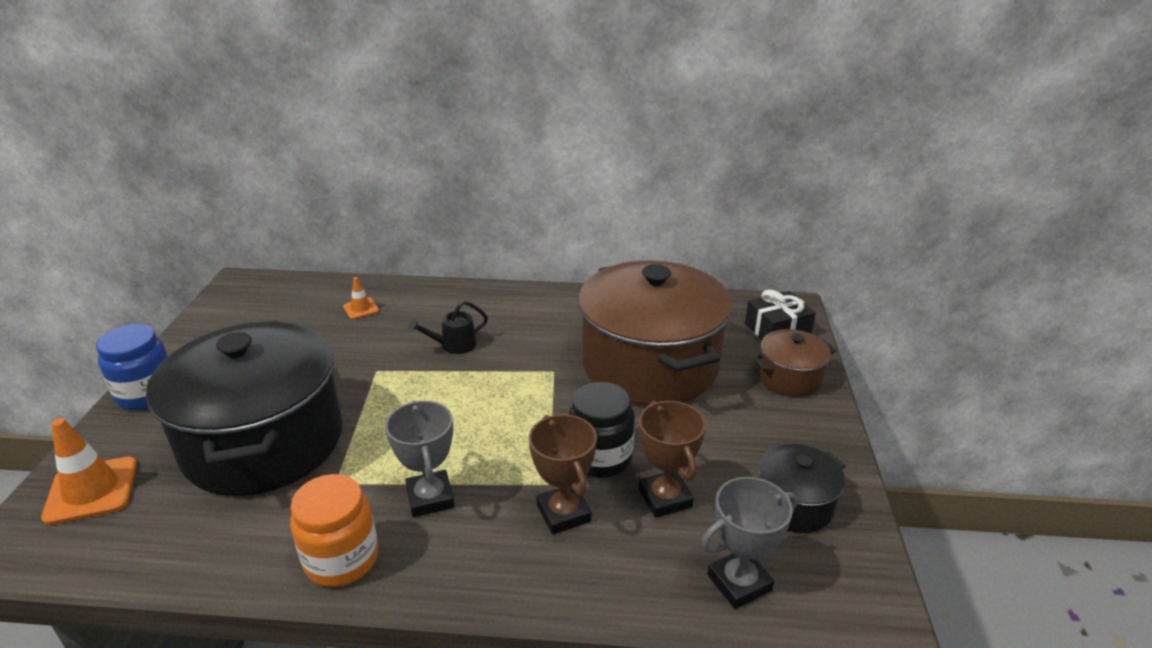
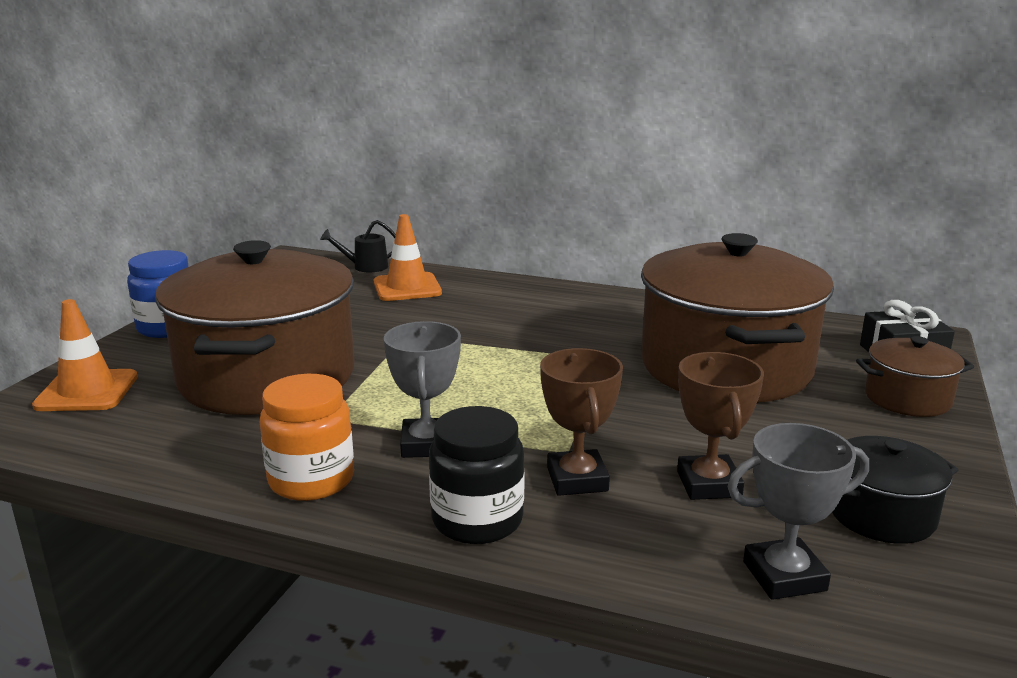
camera: 15 degrees right, 10 degrees down
(264, 442) = (267, 377): black pot -> brown pot
(361, 309) = (407, 287): orange traffic cone -> orange traffic cone, size x1.85
(453, 345) = (497, 326): black watering can -> black watering can (365, 267)
(600, 458) = (638, 438): black jar -> black jar (477, 520)

